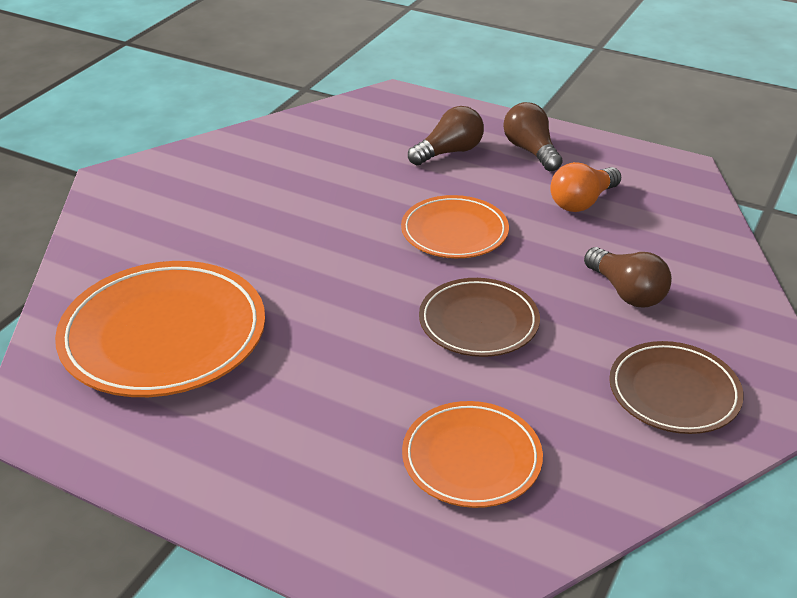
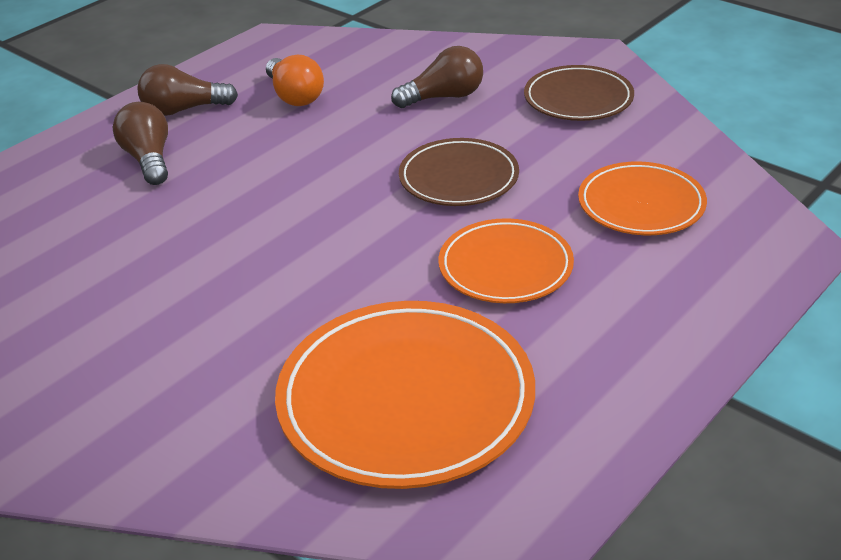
camera: 75 degrees left, 0 degrees up
(454, 232) = (305, 174): orange plate -> orange plate (505, 267)

